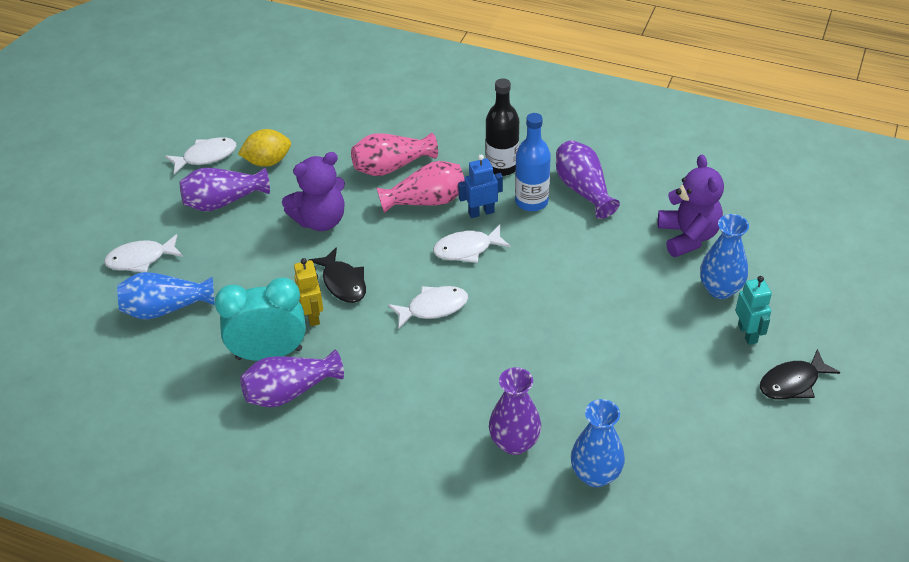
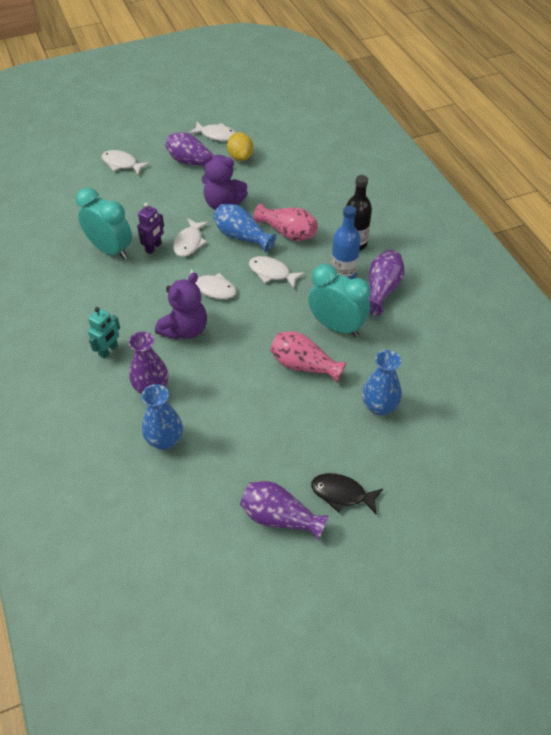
camera: 45 degrees right, 5 degrees up
(165, 308) = (100, 194): blue vase -> blue vase (242, 237)
(267, 161) = (240, 157): yellow lemon -> yellow lemon turned 45 degrees clockwise
(290, 391) = (94, 275): purple vase -> purple vase (279, 517)
(313, 315) = (154, 247): yellow robot -> purple robot
(343, 282) = (189, 242): black fish -> white fish
(391, 166) = (296, 202): pink vase -> pink vase (304, 365)
(481, 212) = (307, 259): blue robot -> none
(592, 251) = (336, 326): none -> turquoise clock
(688, 236) = (405, 362): purple teddy bear -> purple teddy bear (185, 330)
(747, 334) = (357, 444): turquoise robot -> turquoise robot (108, 350)

